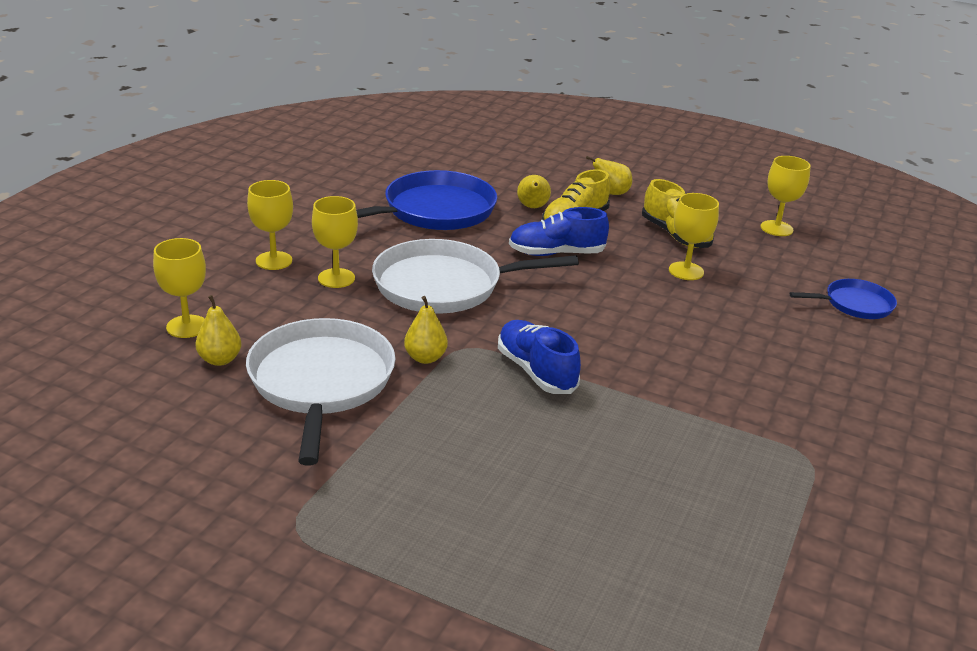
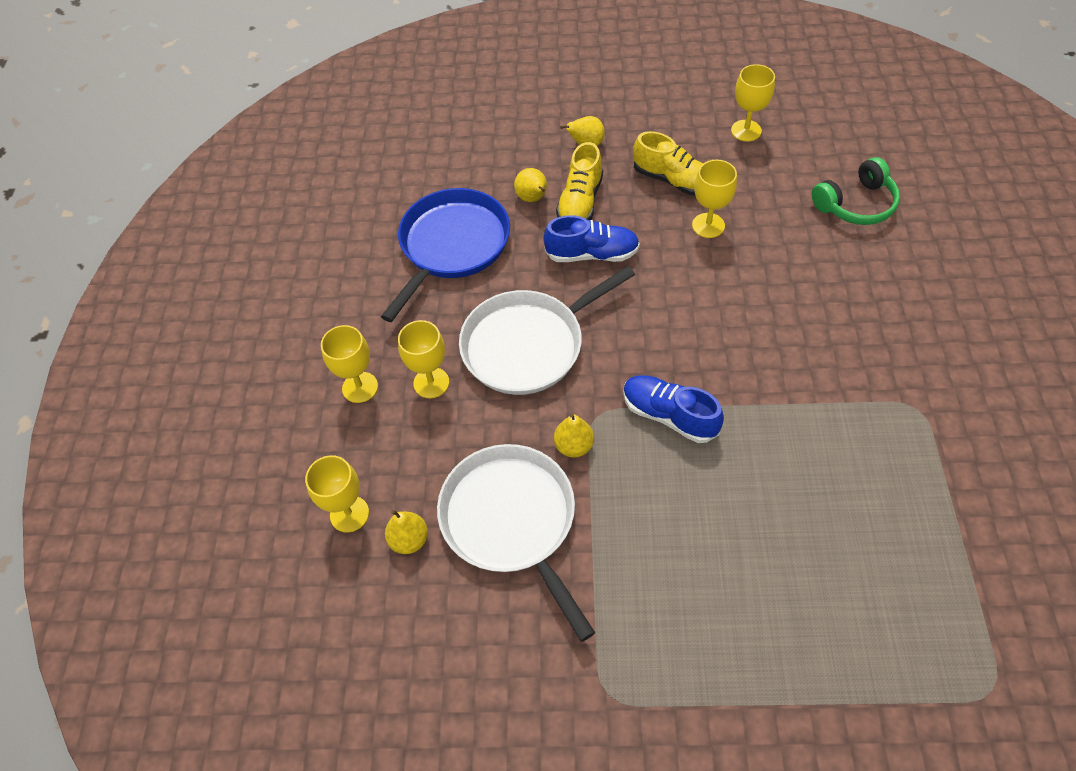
camera: 20 degrees left, 25 degrees up
(556, 253) = (592, 254): blue shoe -> blue shoe turned 150 degrees counterclockwise
(855, 304) = (855, 204): blue pan -> green headphones

